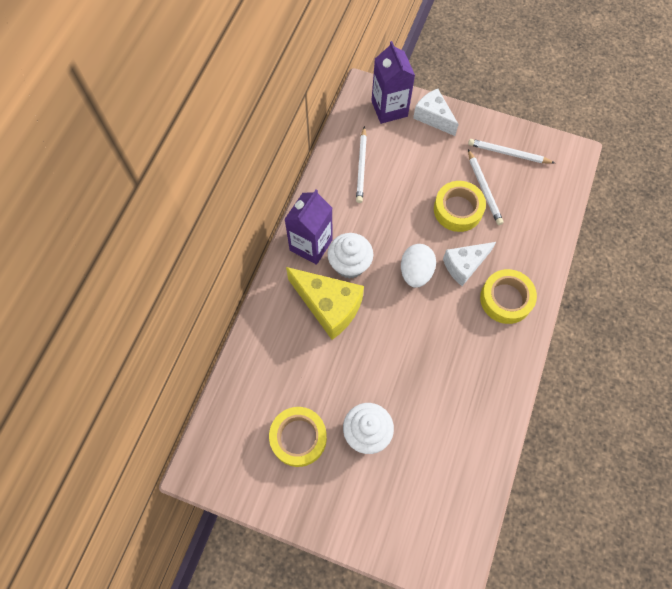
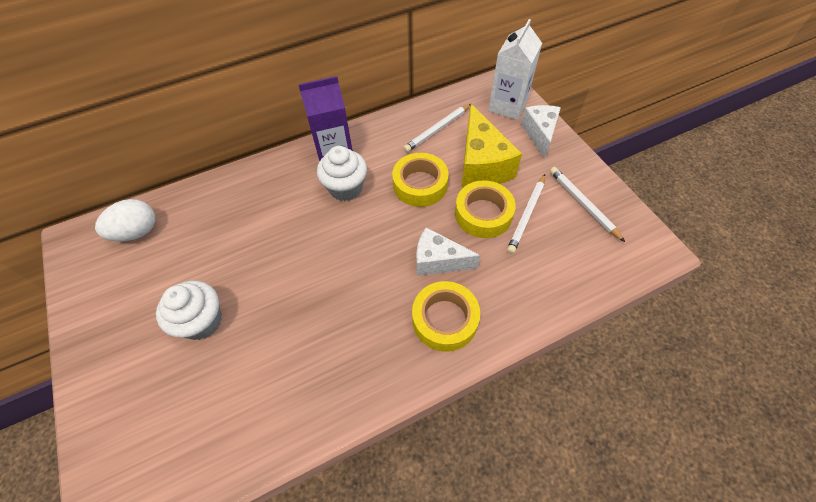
camera: 45 degrees right, 10 degrees down
(298, 438) = (155, 278): yellow tape -> yellow tape (420, 185)
(328, 306) = (294, 204): yellow cheese -> yellow cheese (481, 165)
(389, 108) = (507, 106): purple carton -> white carton
(416, 272) = (390, 233): white egg -> white egg (137, 232)

